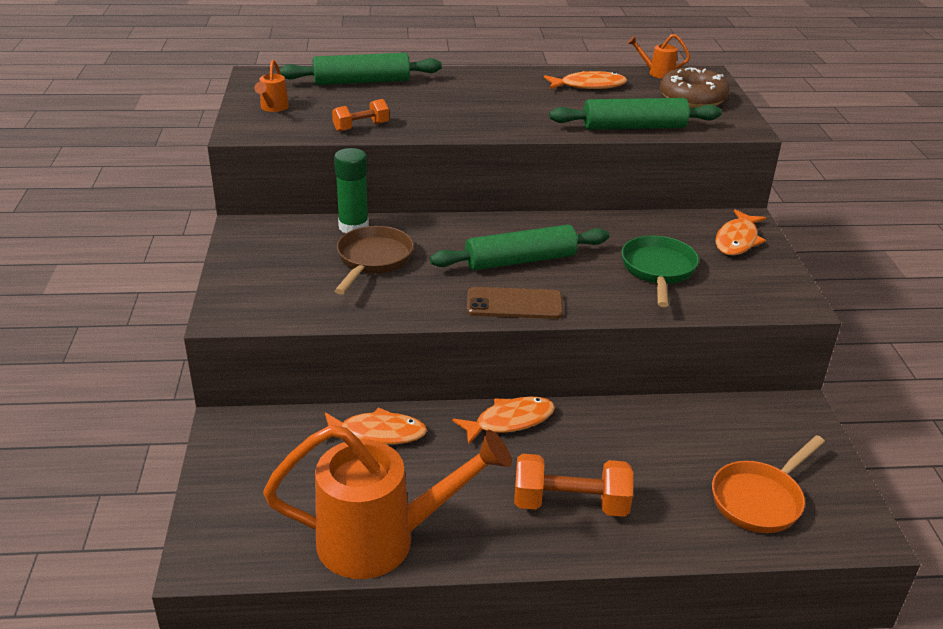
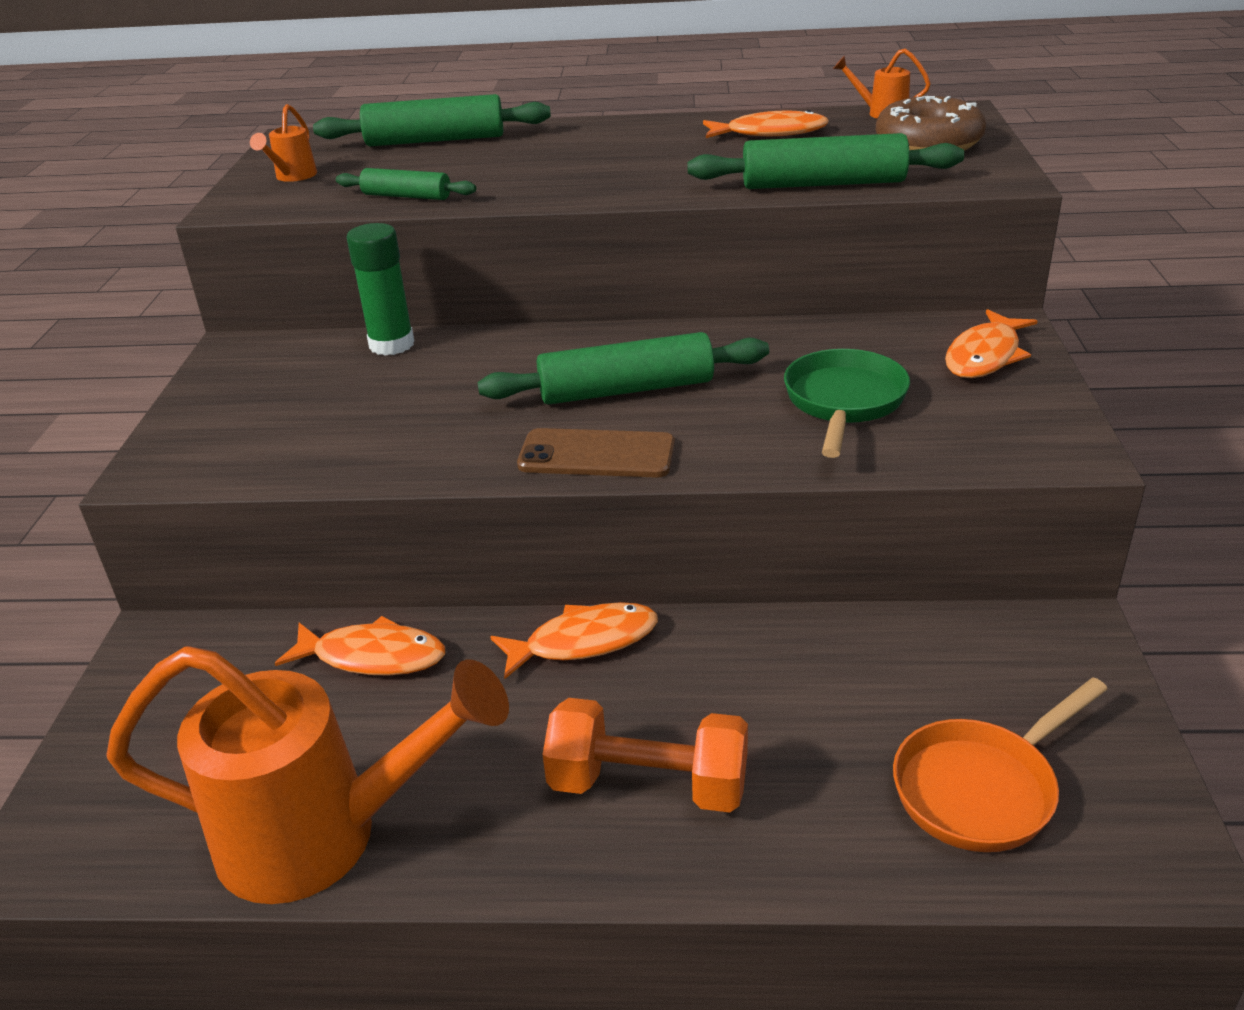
camera: 10 degrees right, 0 degrees up
(361, 127) = (406, 196): orange dumbbell -> green rolling pin
(373, 260) = (401, 391): brown pan -> none

